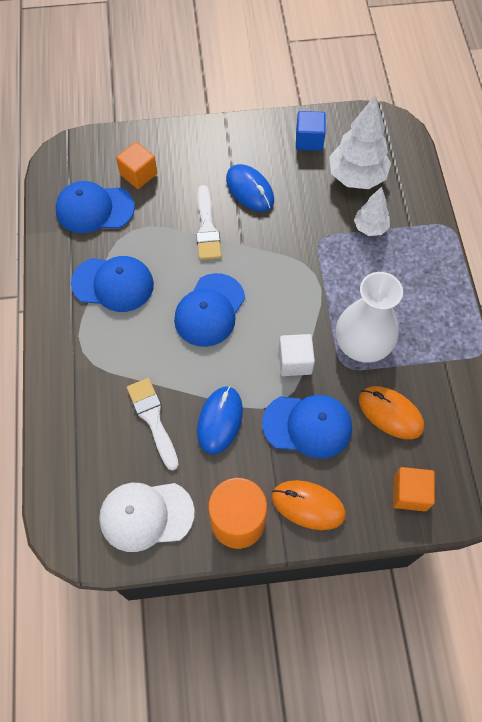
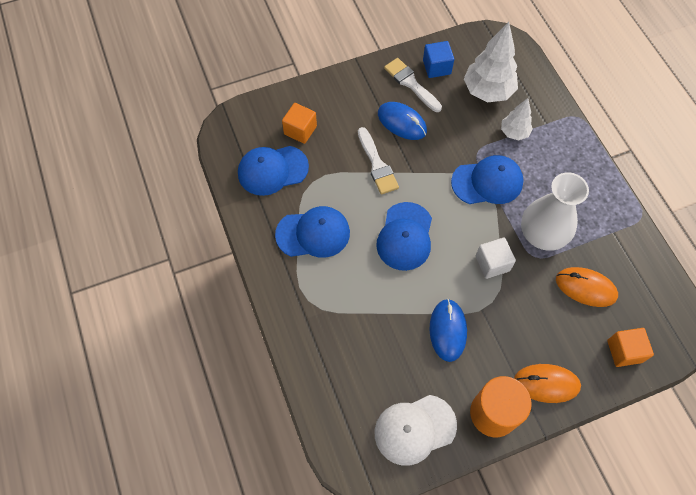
camera: 15 degrees left, 0 degrees up
(153, 419) = (390, 344): white brush -> white brush (411, 84)
(307, 425) = (522, 316): blue cap -> blue cap (487, 182)

